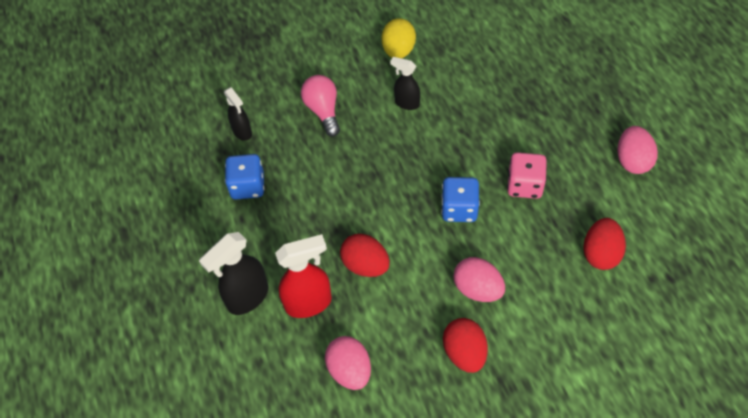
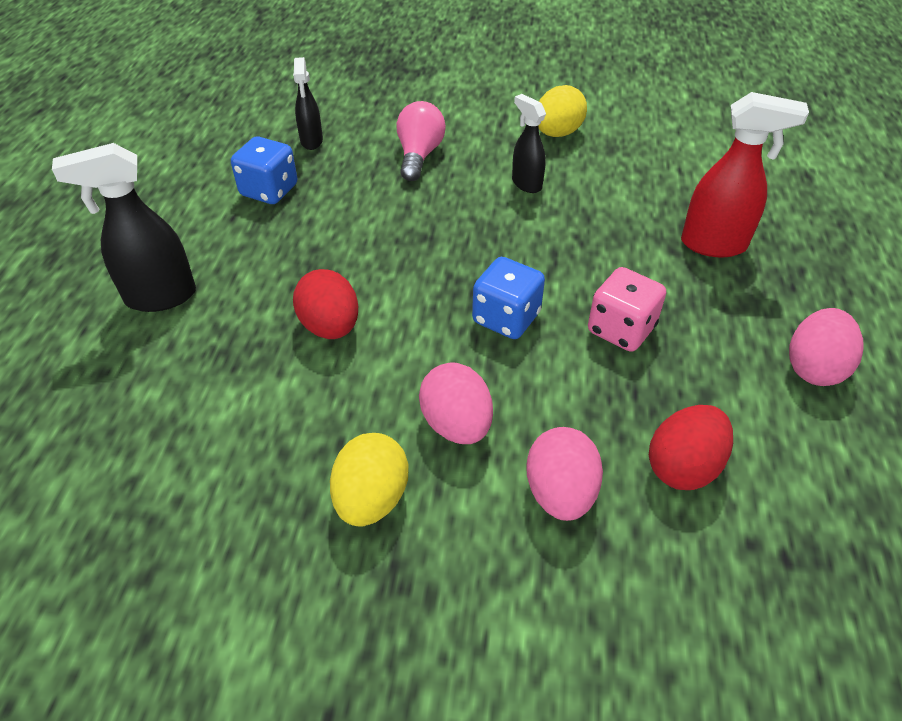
camera: 25 degrees right, 10 degrees down
(309, 303) = (223, 336): red spray bottle -> red spray bottle (714, 245)
(350, 370) = (199, 439): pink egg -> pink egg (560, 492)
(464, 352) = (371, 498): red egg -> yellow egg

